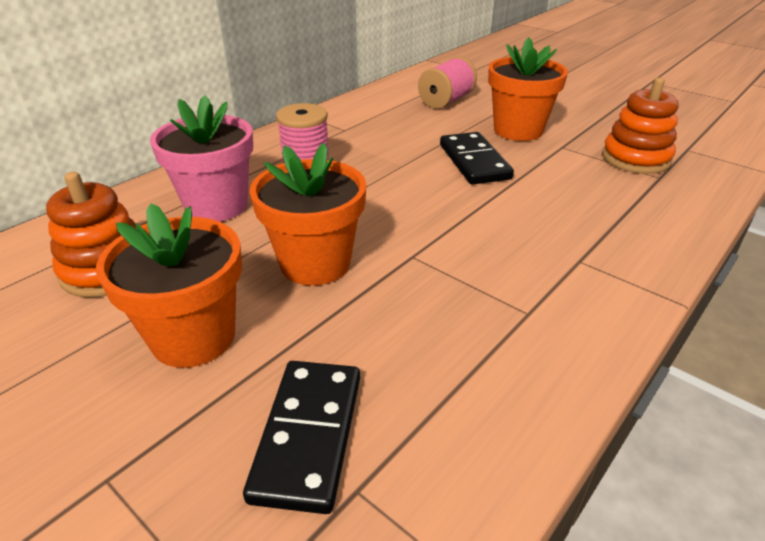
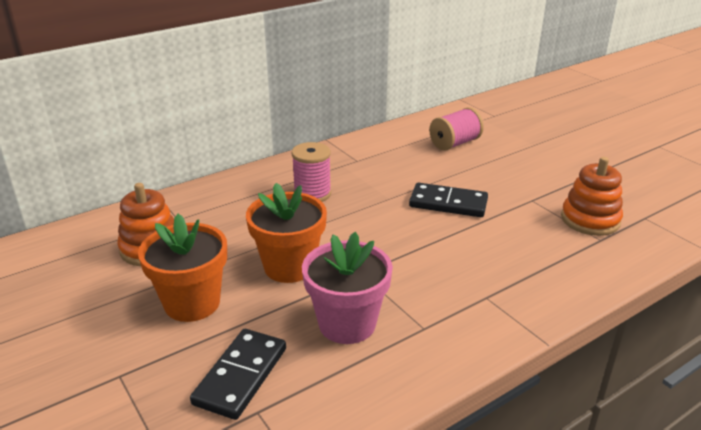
camera: 15 degrees right, 5 degrees down
(217, 205) = (237, 212): pink flower pot -> pink flower pot (347, 324)
(474, 162) = (448, 203): black domino -> black domino turned 75 degrees counterclockwise
(518, 130) = (502, 179): orange flower pot -> none

